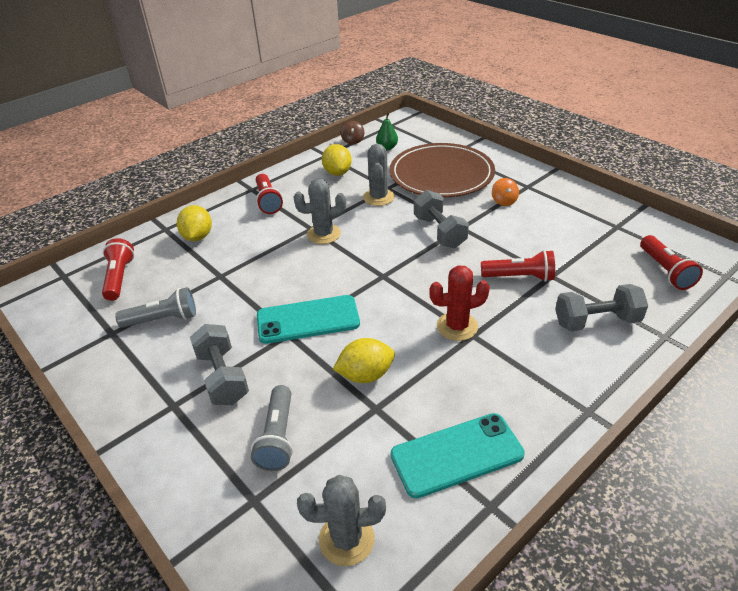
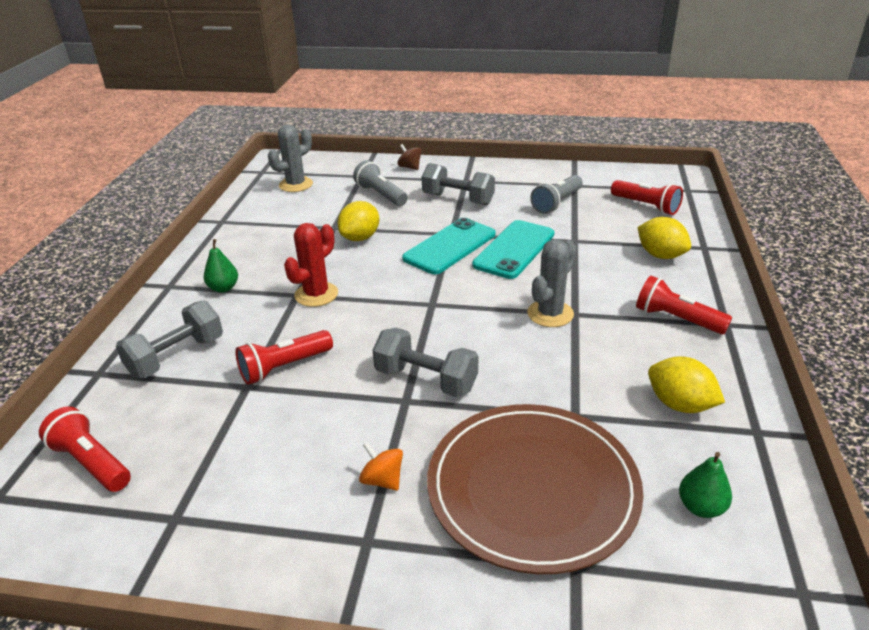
camera: 140 degrees right, 5 degrees down
(353, 141) = (779, 490): brown spinning top -> brown spinning top (410, 167)
(378, 197) = (563, 392): grey cactus -> none
(456, 455) = (257, 230): turquoise phone -> turquoise phone (514, 249)
(533, 377) = (223, 288): none -> green pear

